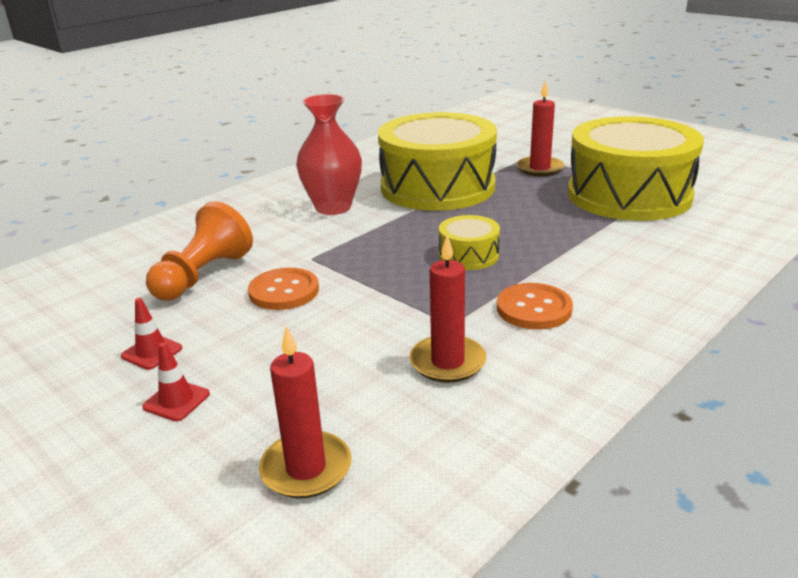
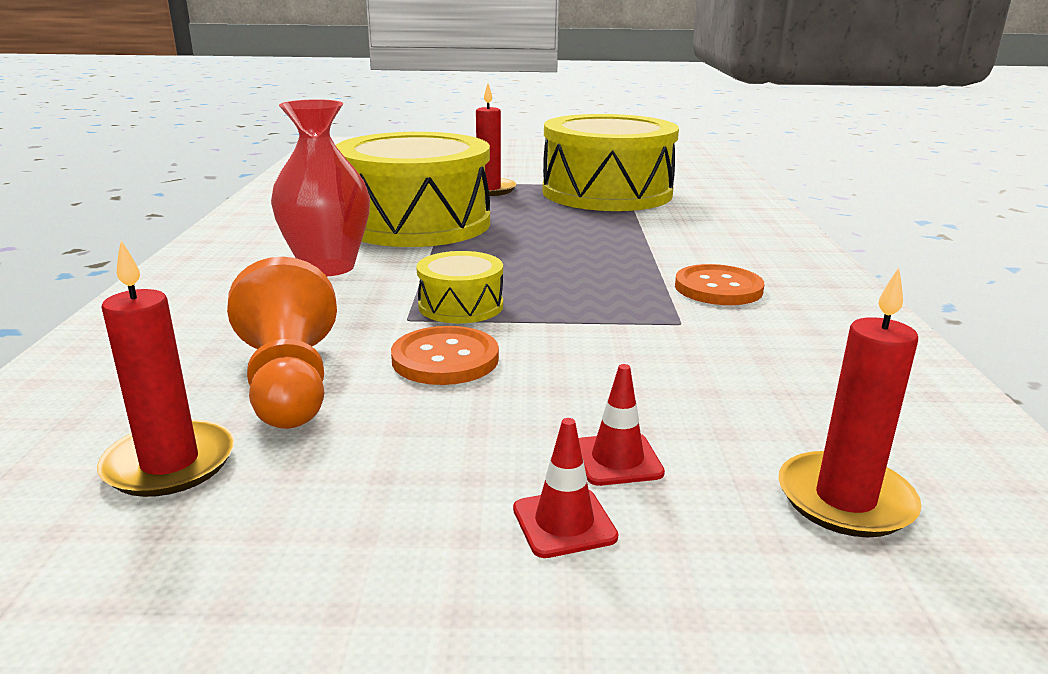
camera: 45 degrees left, 5 degrees down
(152, 352) = (404, 492): red traffic cone -> red traffic cone (617, 460)
(447, 362) = (747, 352): red candle -> red candle (170, 463)
(468, 255) = (574, 267): yellow drum -> yellow drum (461, 306)

